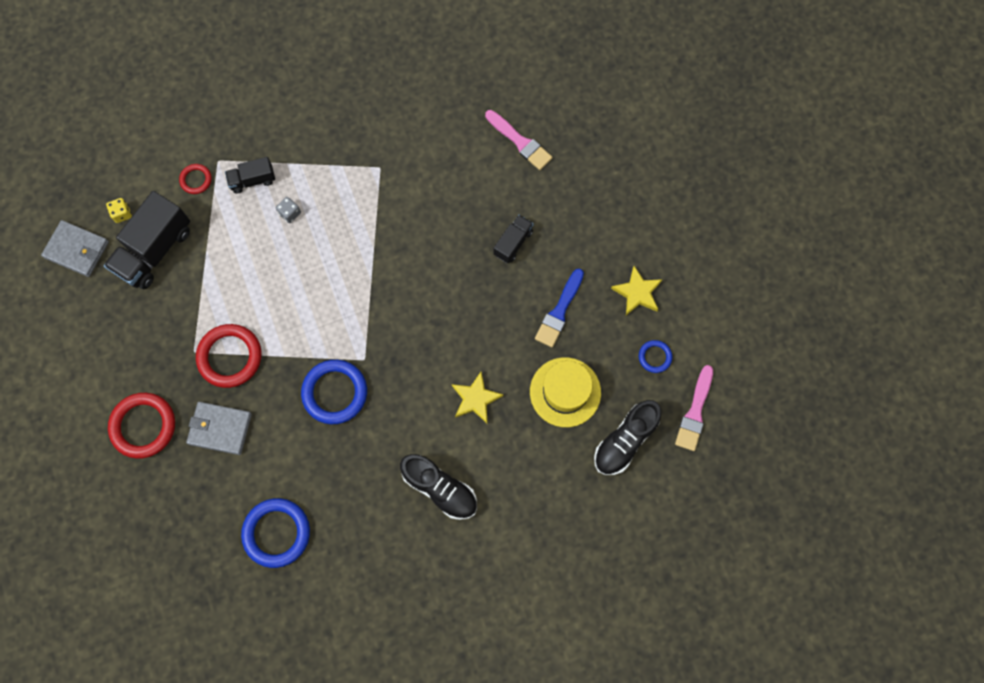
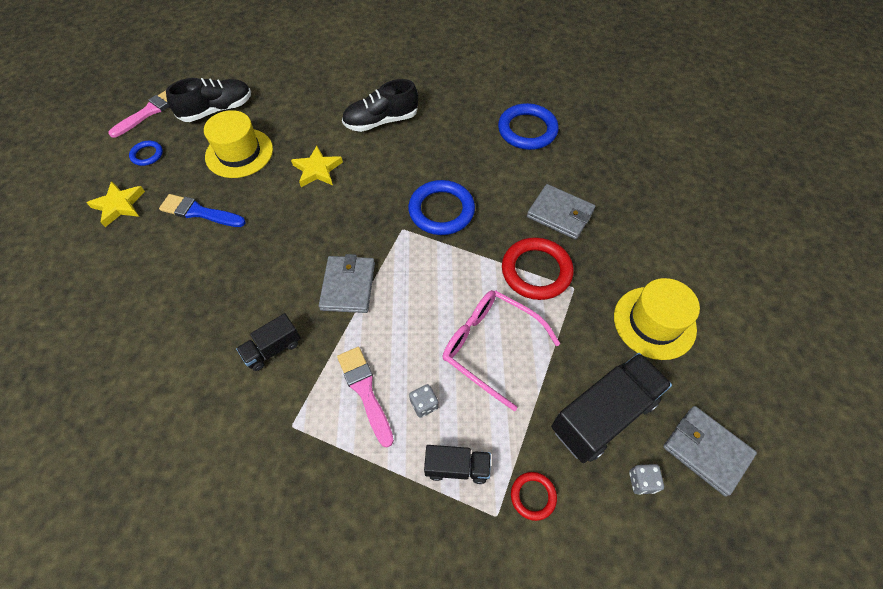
camera: 160 degrees left, 15 degrees down
(121, 341) = (654, 322): none -> yellow hat
(122, 213) = (641, 481): yellow dice -> grey dice
(143, 426) = (636, 237): red ring -> none
(252, 274) = (491, 347): none -> pink glasses
(388, 286) = (348, 286): none -> grey wallet
(440, 489) = (381, 121): black shoe -> black shoe turned 75 degrees counterclockwise
(513, 243) = (198, 286): black truck -> black truck (273, 349)
(520, 142) = (111, 397): pink brush -> pink brush (365, 391)
(559, 311) = (199, 212): blue brush -> blue brush turned 120 degrees counterclockwise

